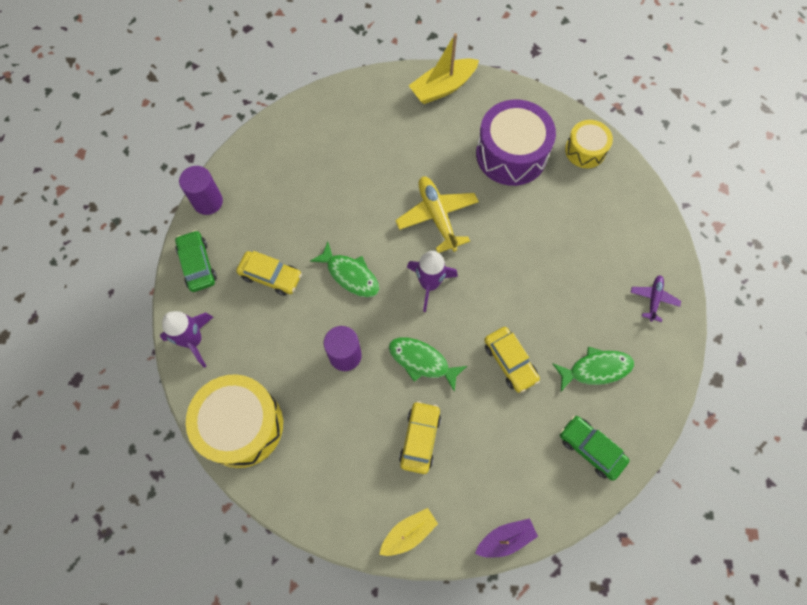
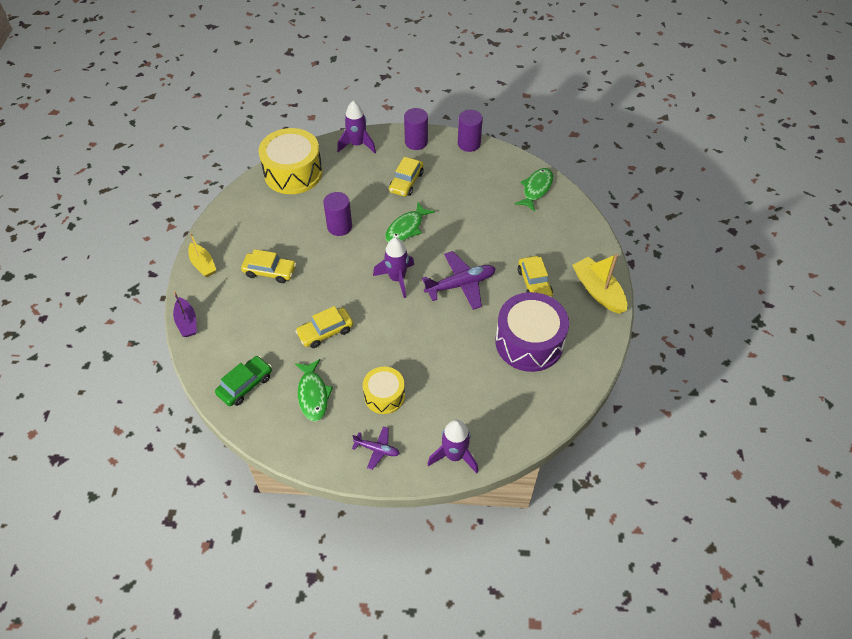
camera: 90 degrees right, 15 degrees down
(197, 265) = (416, 142): green car -> purple cylinder
(422, 361) = (331, 273): green fish -> green fish (536, 189)
(434, 144) = (534, 283): none -> yellow car
(437, 216) = (461, 284): yellow plane -> purple plane
(585, 150) = (539, 405): yellow drum -> yellow drum (384, 396)
(650, 227) = (454, 455): none -> purple rocket

